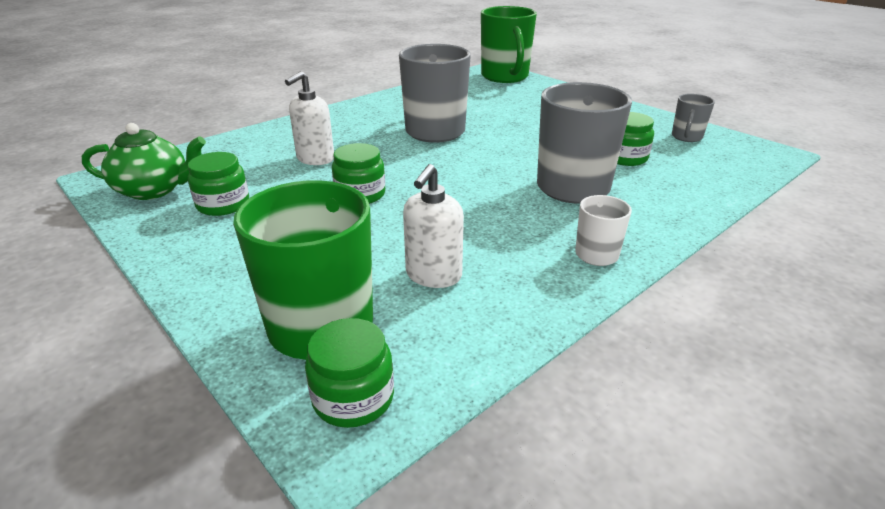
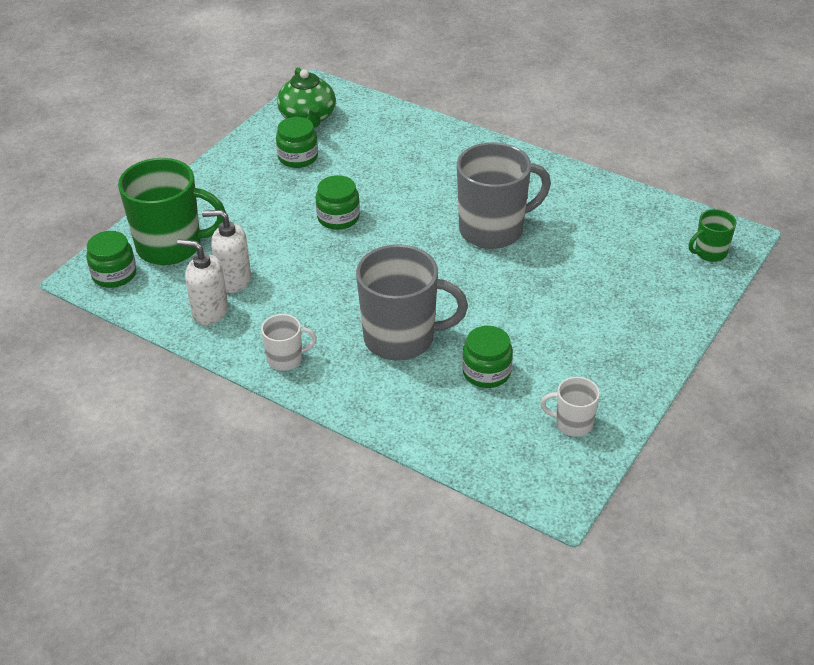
camera: 75 degrees right, 10 degrees up
(315, 159) = (394, 175): white soap dispenser -> white soap dispenser (209, 312)
(505, 77) = (709, 253): green mug -> green mug, size x0.49
(686, 137) = (572, 423): grey mug -> white mug

